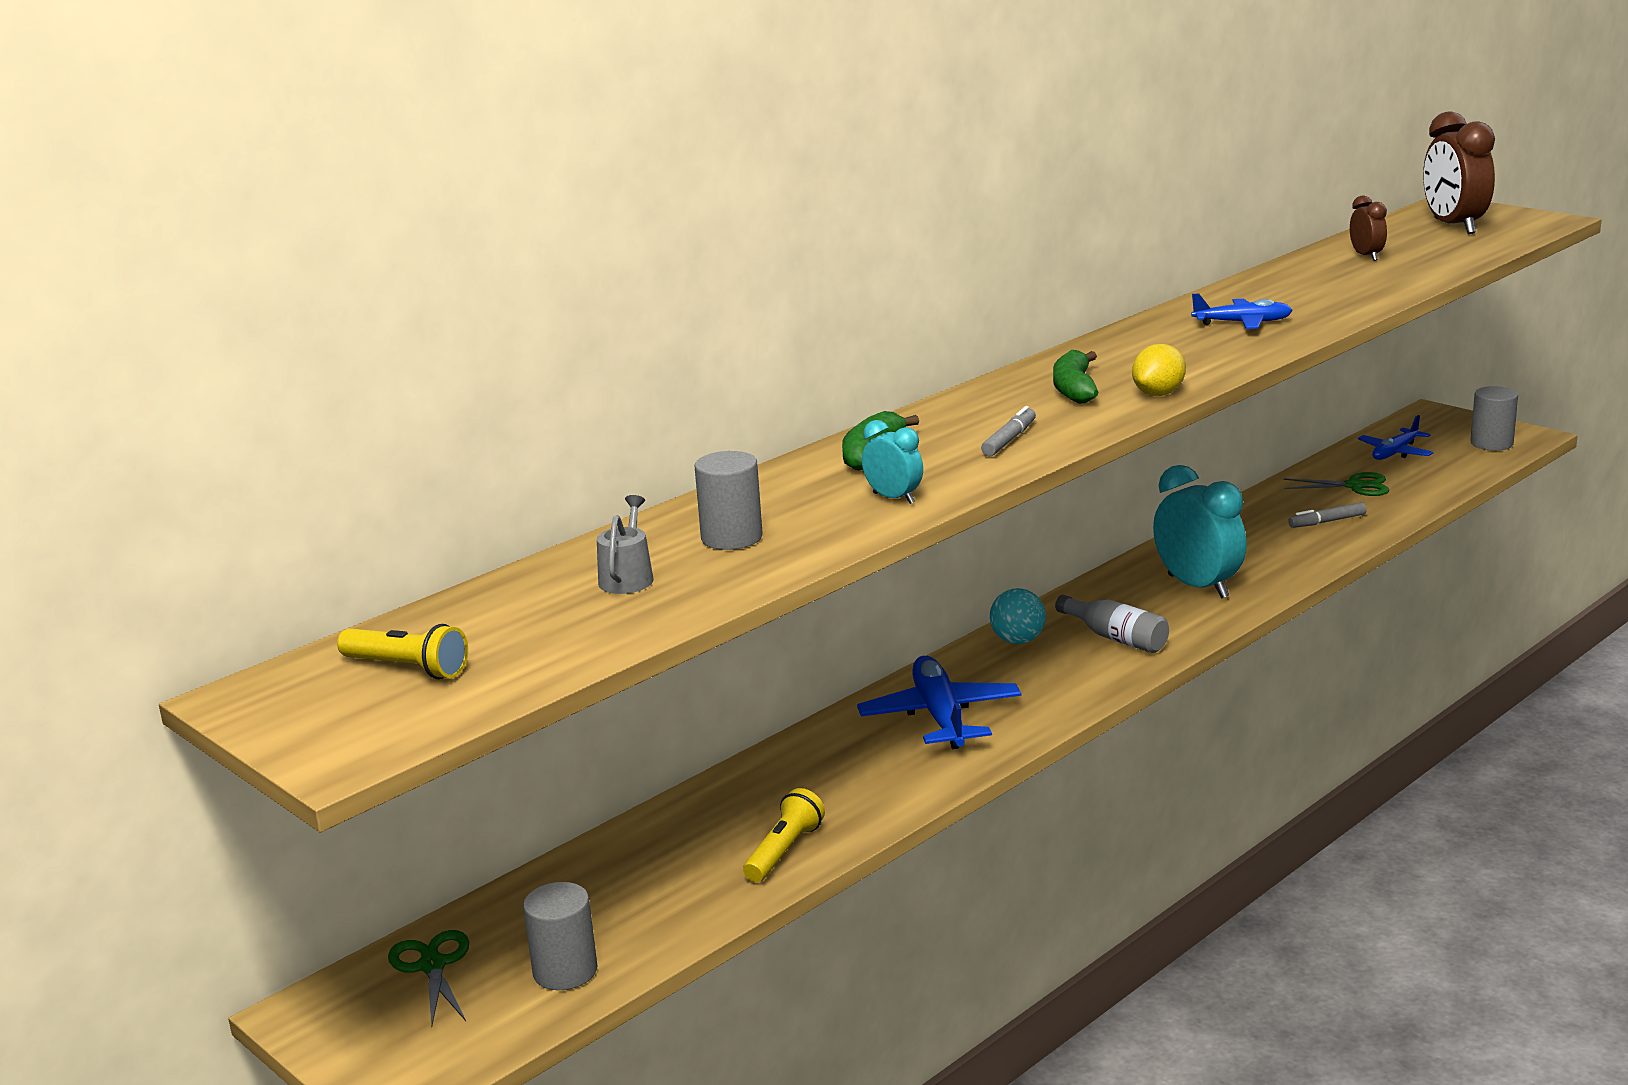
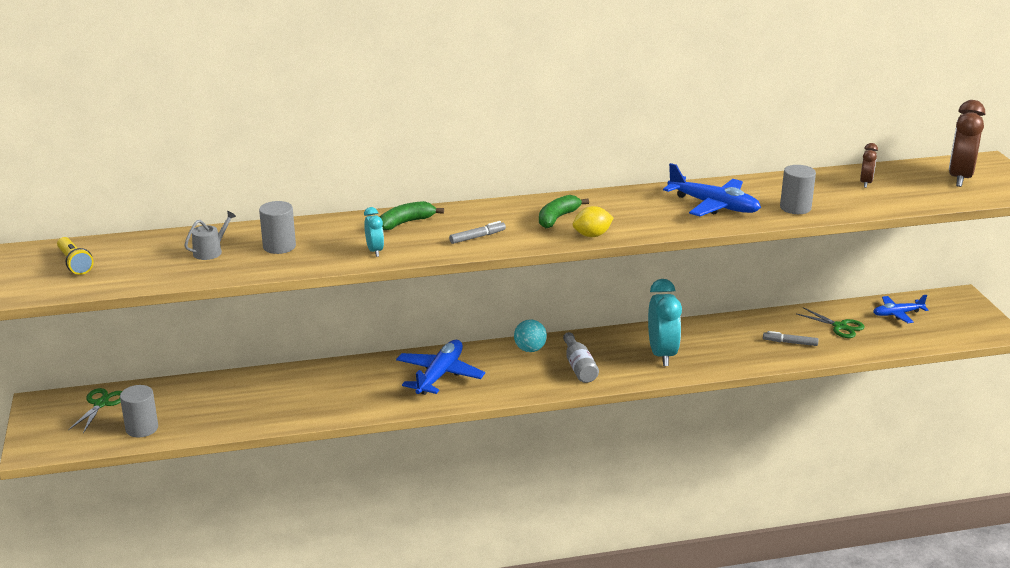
camera: 30 degrees right, 5 degrees up
(784, 851) = (288, 412): yellow flashlight -> none
(1243, 323) = (714, 206): blue plane -> blue plane, size x1.62
(1491, 443) = (967, 329): grey cylinder -> grey cylinder (795, 208)

